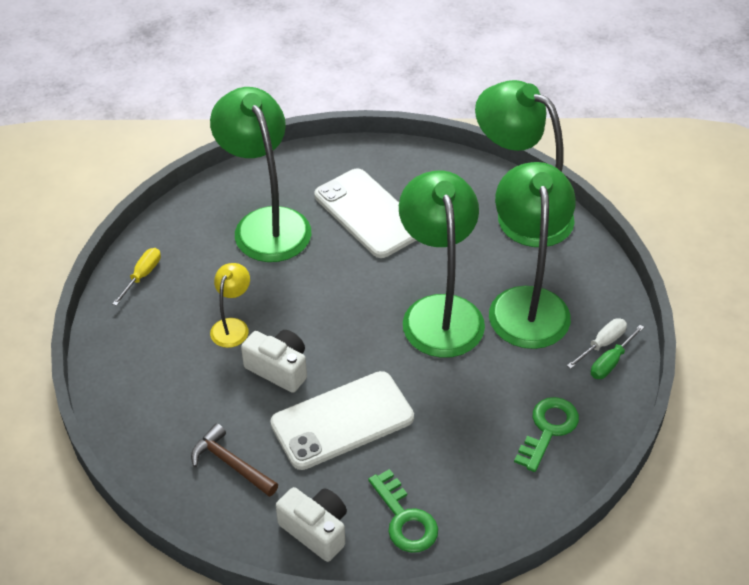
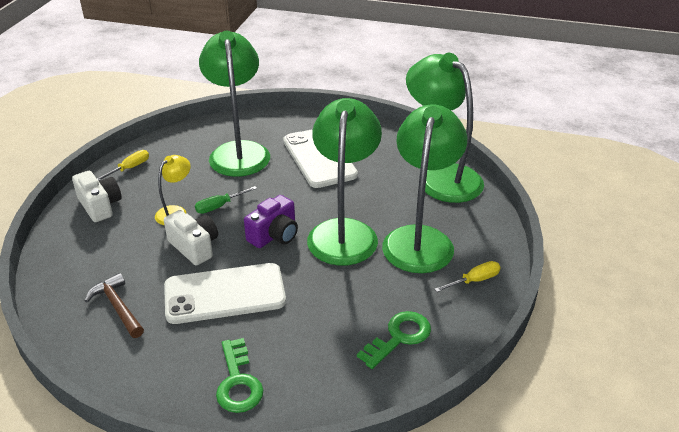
camera: 15 degrees right, 10 degrees down
(316, 530) = (157, 374): white camera -> white camera (100, 206)
(363, 333) = (274, 235): none -> purple camera
(602, 344) = (474, 280): white screwdriver -> yellow screwdriver
(611, 362) = (477, 296): green screwdriver -> green screwdriver (219, 206)

